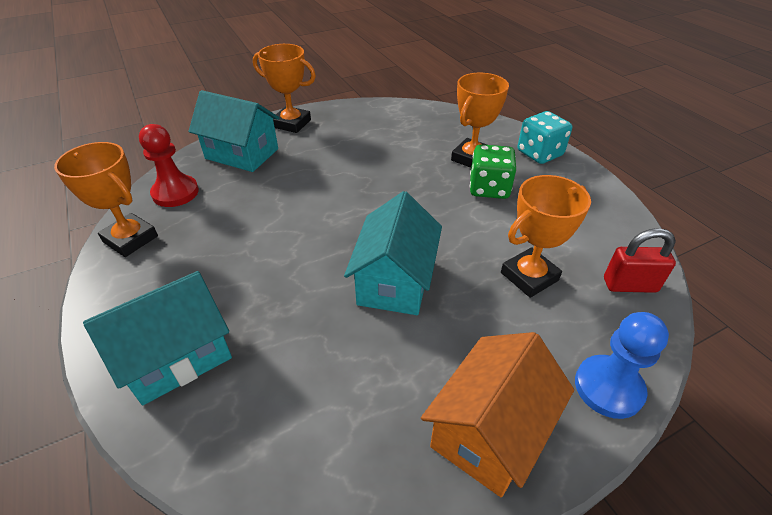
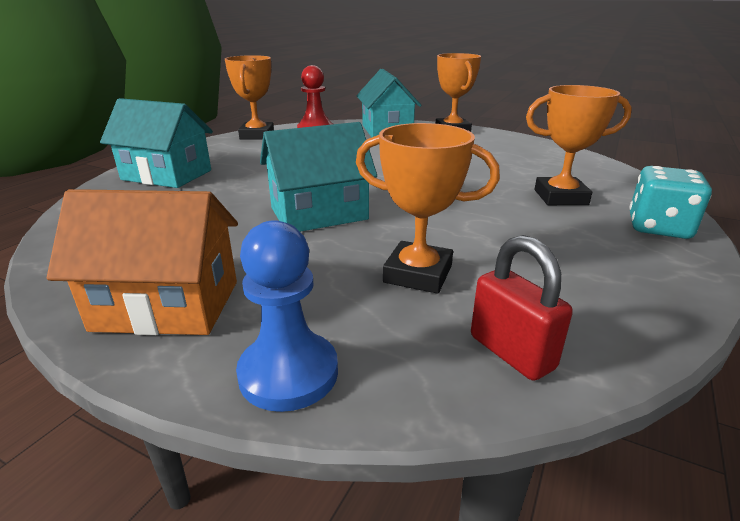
camera: 55 degrees right, 15 degrees down
(489, 188) = (528, 217): green dice -> none

